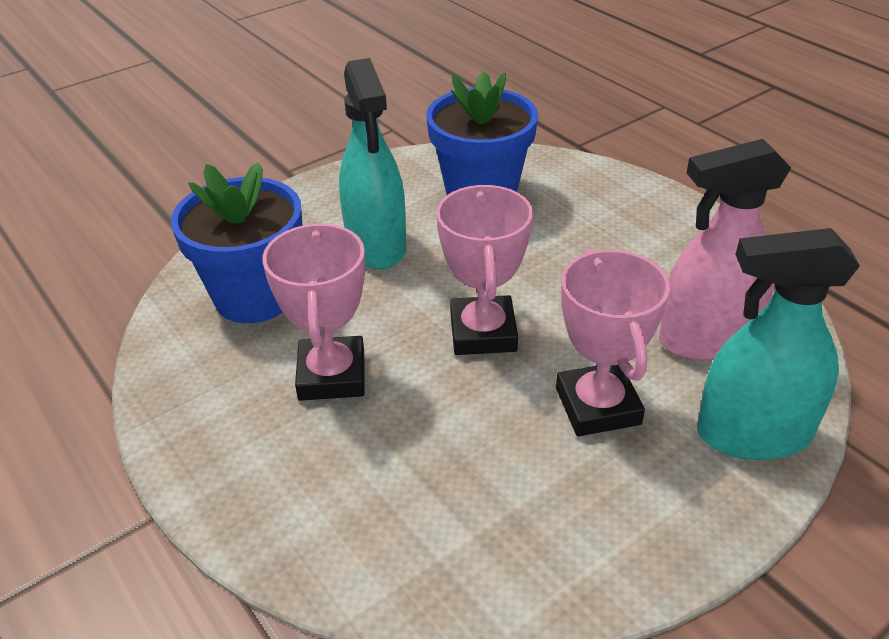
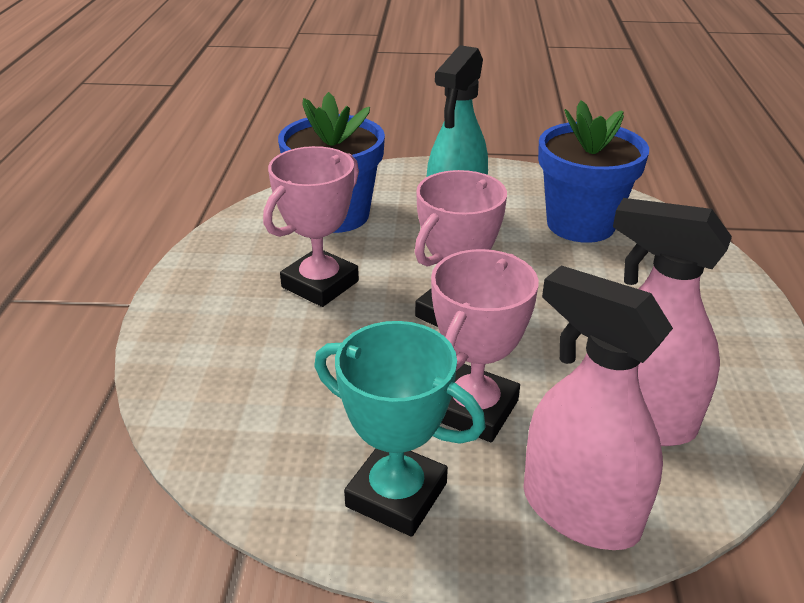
camera: 40 degrees right, 5 degrees down
(630, 515) = (396, 495): none -> turquoise trophy
(753, 434) = (579, 511): turquoise spray bottle -> pink spray bottle

